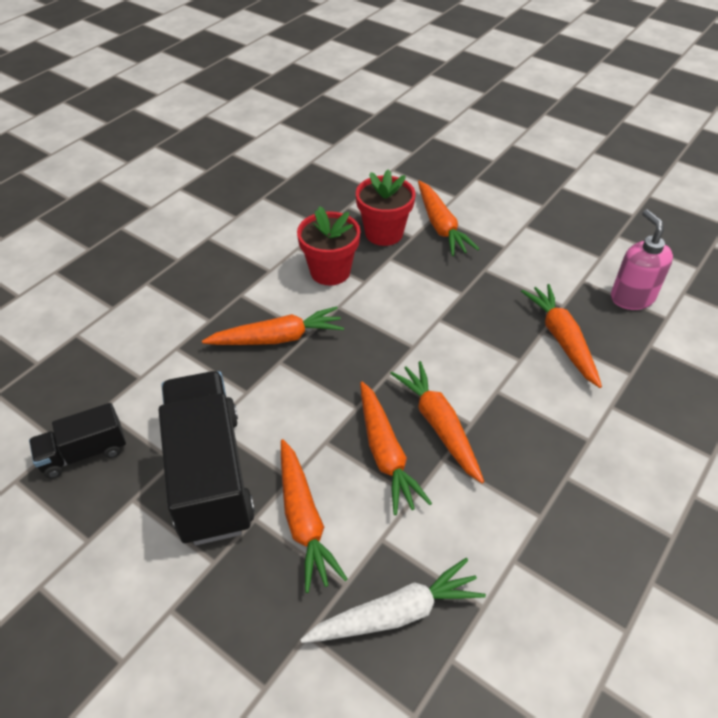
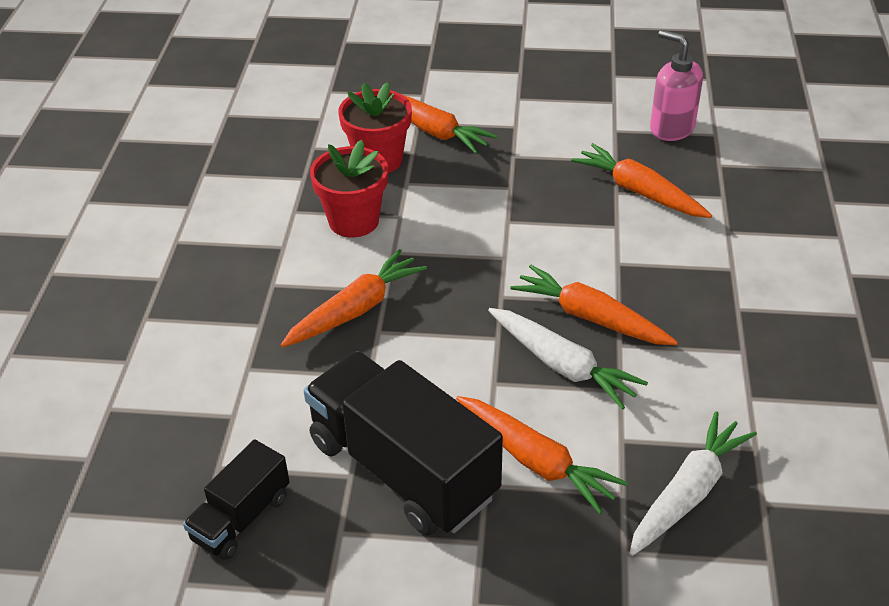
camera: 30 degrees left, 5 degrees down
(385, 453) = (562, 365): orange carrot -> white carrot

